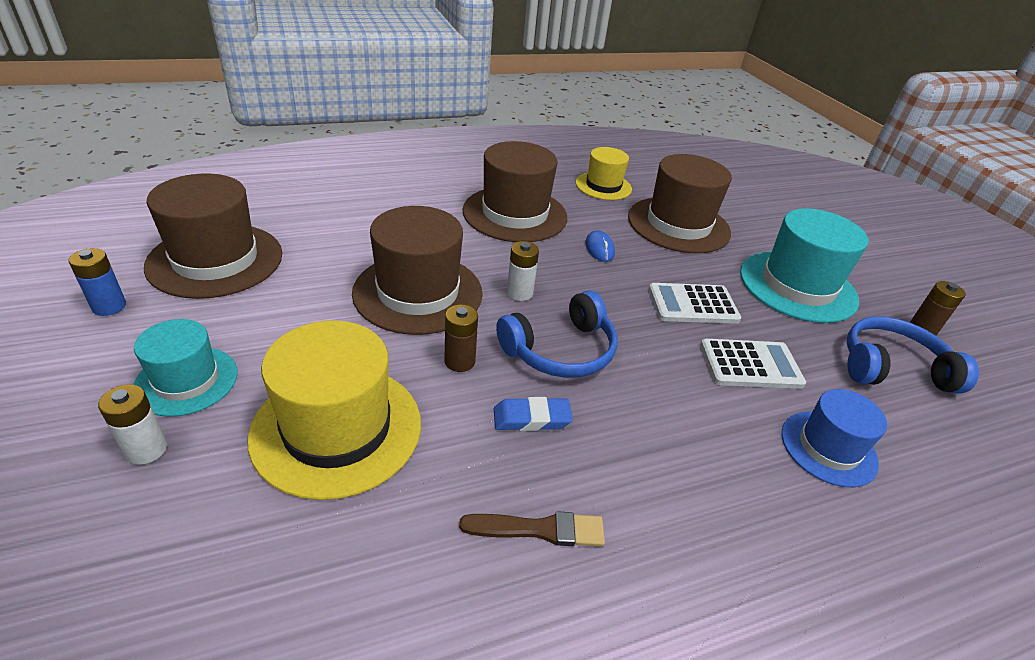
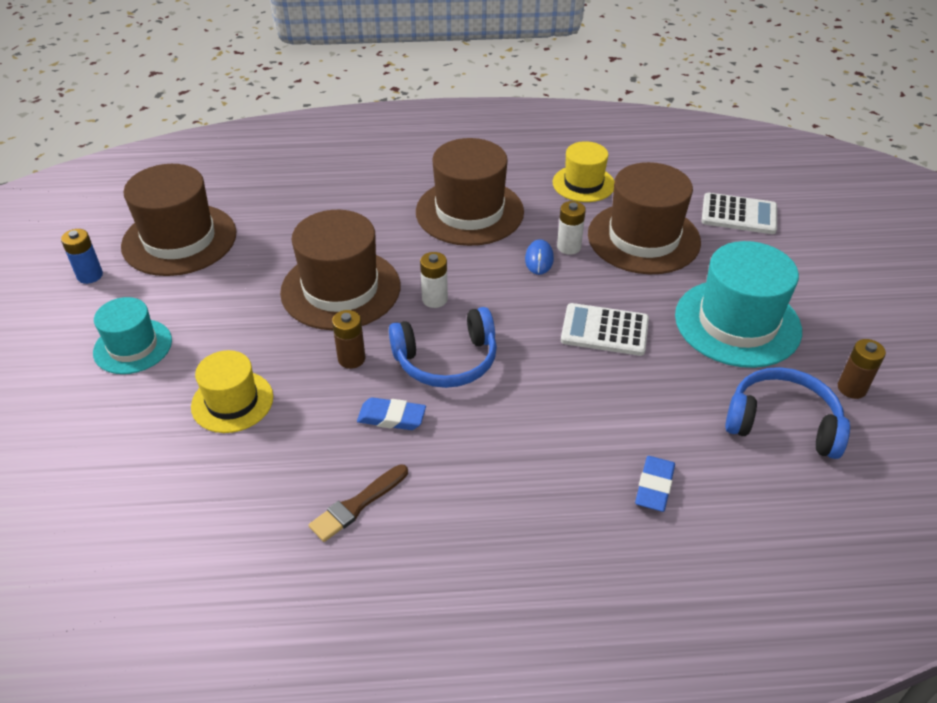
camera: 20 degrees right, 5 degrees up
(146, 449) = (94, 396): white battery -> white battery (569, 247)
(337, 428) = (232, 402): yellow hat -> yellow hat, size x0.60
(539, 529) = (357, 505): brown brush -> brown brush turned 120 degrees clockwise
(750, 364) = (627, 398): white calculator -> white calculator (739, 214)
(828, 448) = (654, 486): blue hat -> blue eraser

